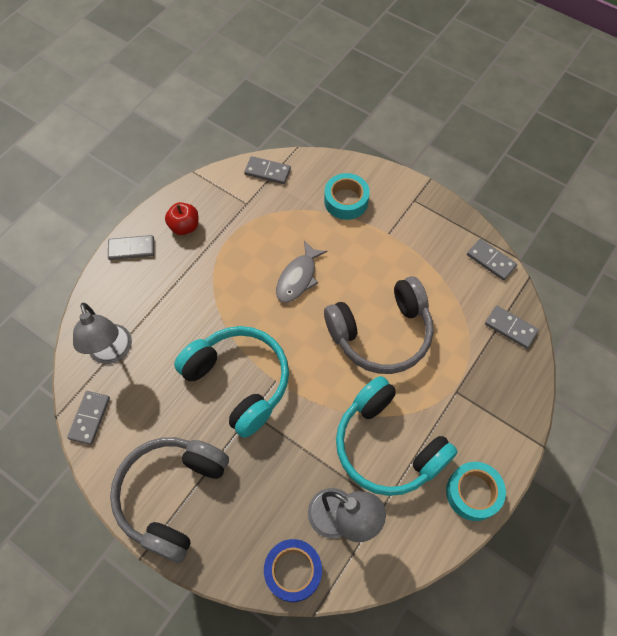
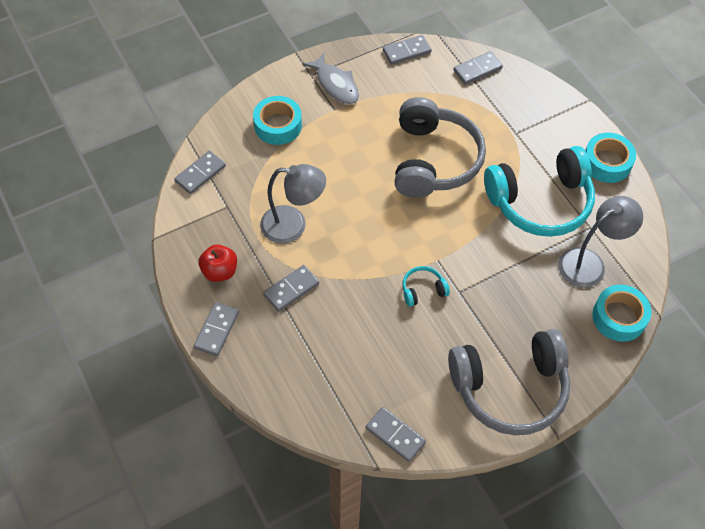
camera: 65 degrees left, 5 degrees down
(112, 353) = (332, 390): grey lamp -> grey lamp (293, 225)
(171, 496) = (510, 388): grey headphones -> grey headphones turned 60 degrees counterclockwise
(192, 282) = (291, 289): none -> grey domino
(239, 381) = (423, 290): turquoise headphones -> turquoise headphones, size x0.41
(293, 571) = (619, 317): blue tape -> turquoise tape
(298, 278) = (339, 198): grey fish -> grey fish (335, 84)

